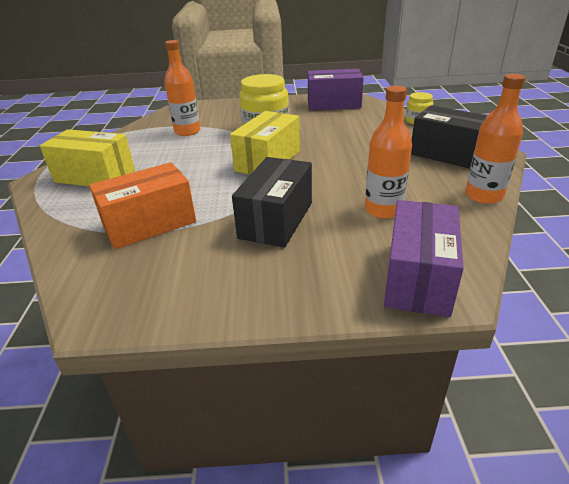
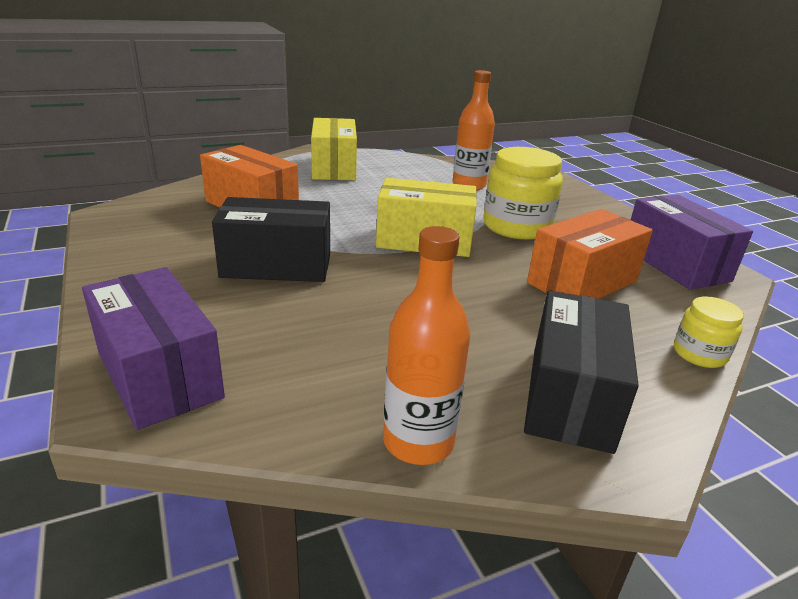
camera: 65 degrees right, 5 degrees down
(344, 128) = (582, 282): none -> orange box
(383, 210) = (327, 337): orange bottle -> none
(418, 277) = (159, 374): purple box -> purple box turned 60 degrees clockwise

